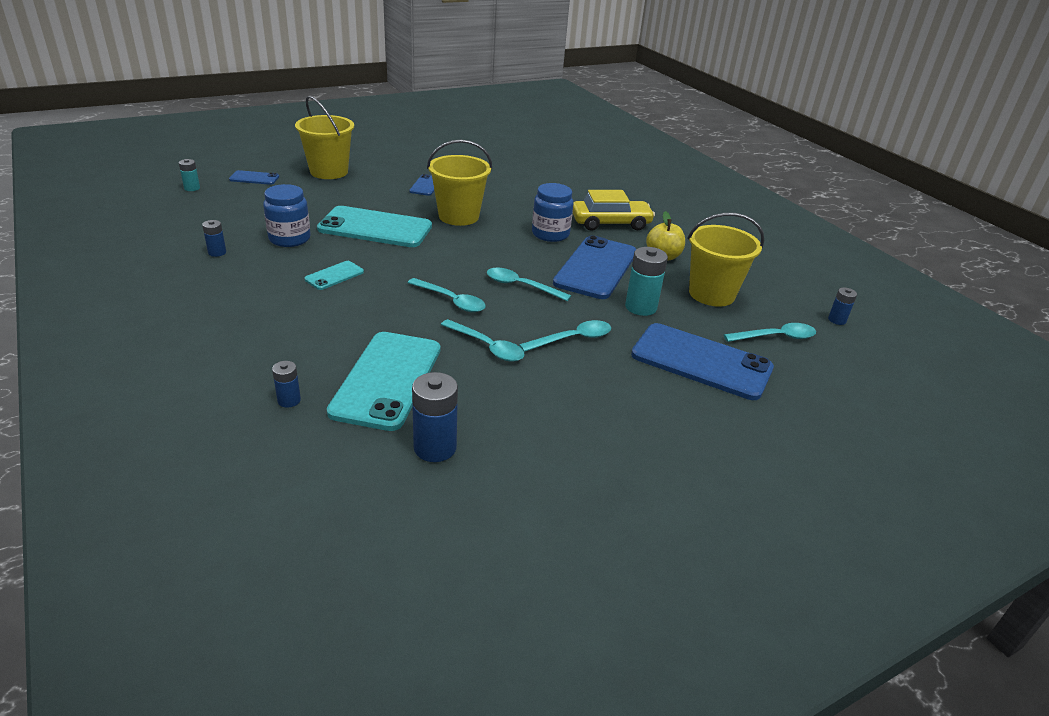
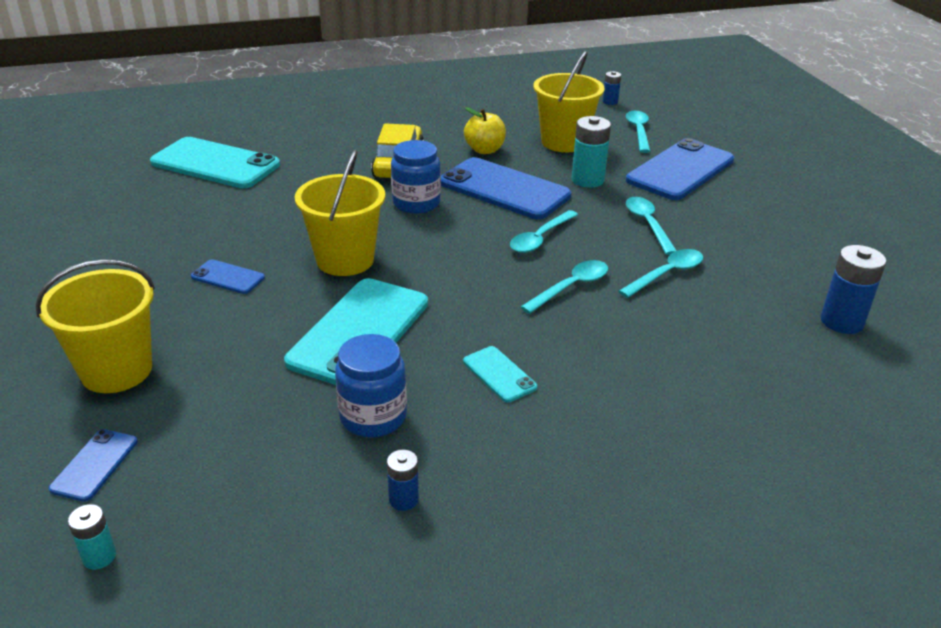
camera: 75 degrees left, 0 degrees up
(289, 400) = (789, 415): blue battery -> none
(387, 380) = (737, 343): turquoise phone -> turquoise phone (215, 164)

